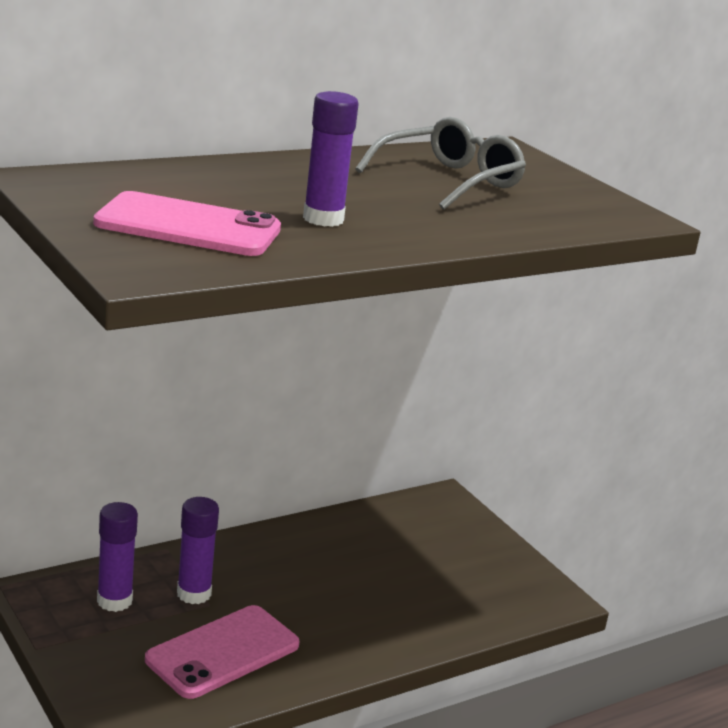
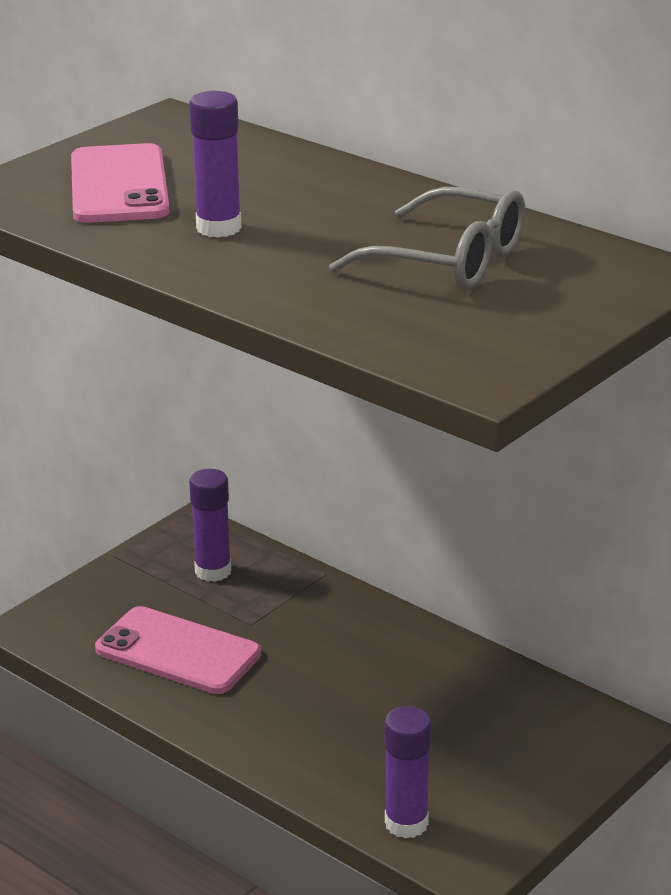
camera: 75 degrees right, 5 degrees up
(194, 594) = (260, 610): purple glue stick -> purple glue stick (406, 823)

